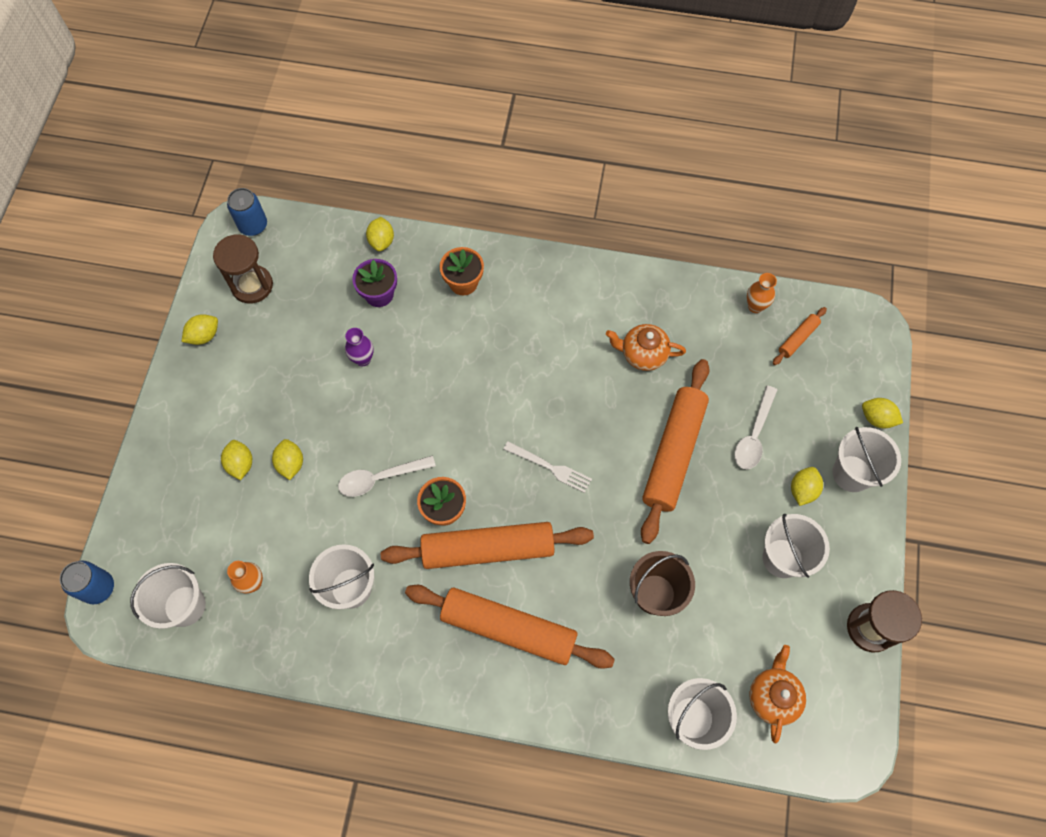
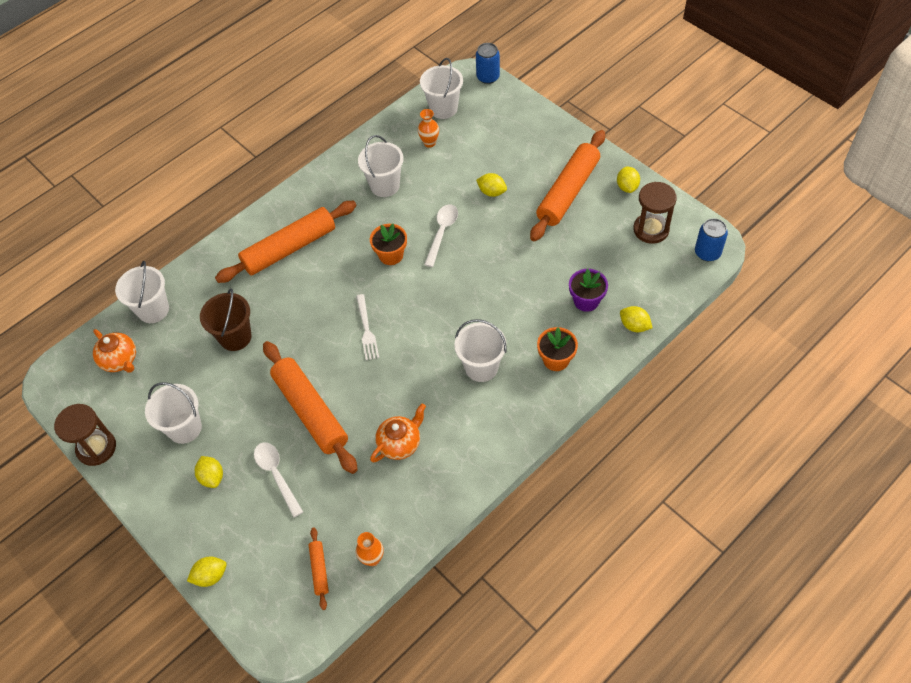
camera: 130 degrees right, 10 degrees down
(240, 464) = (513, 168): yellow lemon -> none
(363, 359) = (538, 265): purple vase -> none
(488, 549) = (346, 264): orange rolling pin -> orange rolling pin (568, 192)
(551, 467) = (367, 330): white fork -> white fork turned 75 degrees counterclockwise
(852, 473) = (192, 521): white bucket -> white bucket (481, 367)

